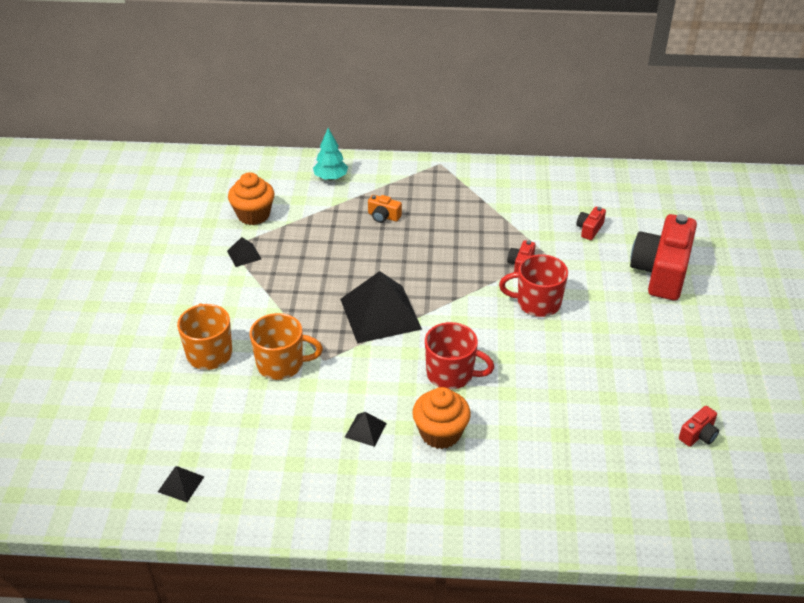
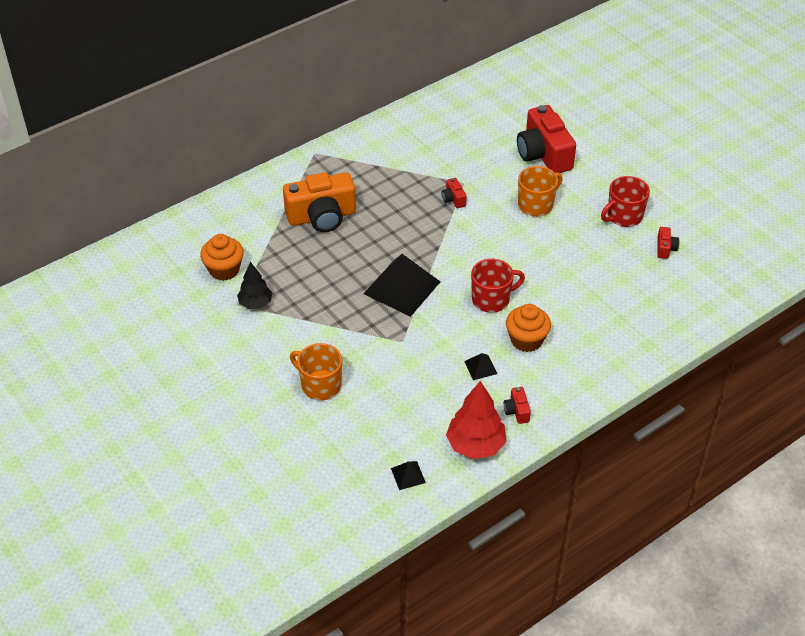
camera: 40 degrees left, 5 degrees up
(244, 255) = (255, 303): black pyramid -> black tree
(272, 500) = (475, 445): none -> red tree
(281, 364) = (378, 361): orange mug -> orange mug (536, 205)
(331, 178) = (247, 208): turquoise tree -> none
(383, 216) = (322, 217): orange camera -> orange camera, size x2.35
(537, 303) = (492, 220): red mug -> red mug (624, 216)
(589, 229) = (469, 148): red camera -> red camera (517, 411)

